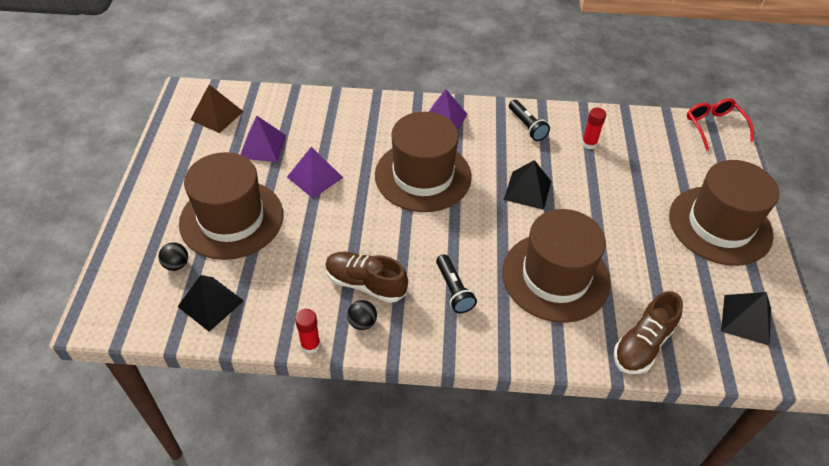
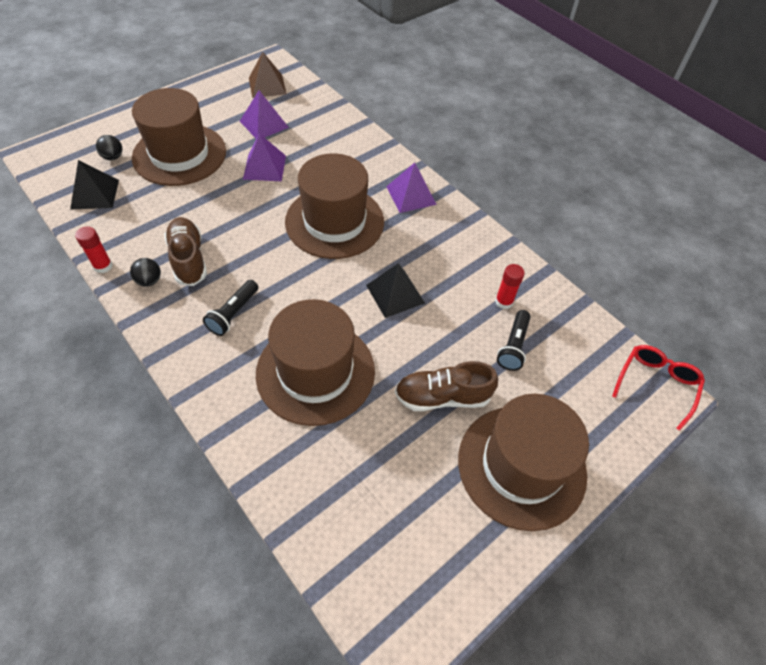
camera: 45 degrees right, 5 degrees up
(527, 126) = (470, 248): black flashlight -> black flashlight (513, 346)
(642, 345) = (299, 484): brown shoe -> brown shoe (442, 397)
(746, 319) = (417, 560): black pyramid -> none

